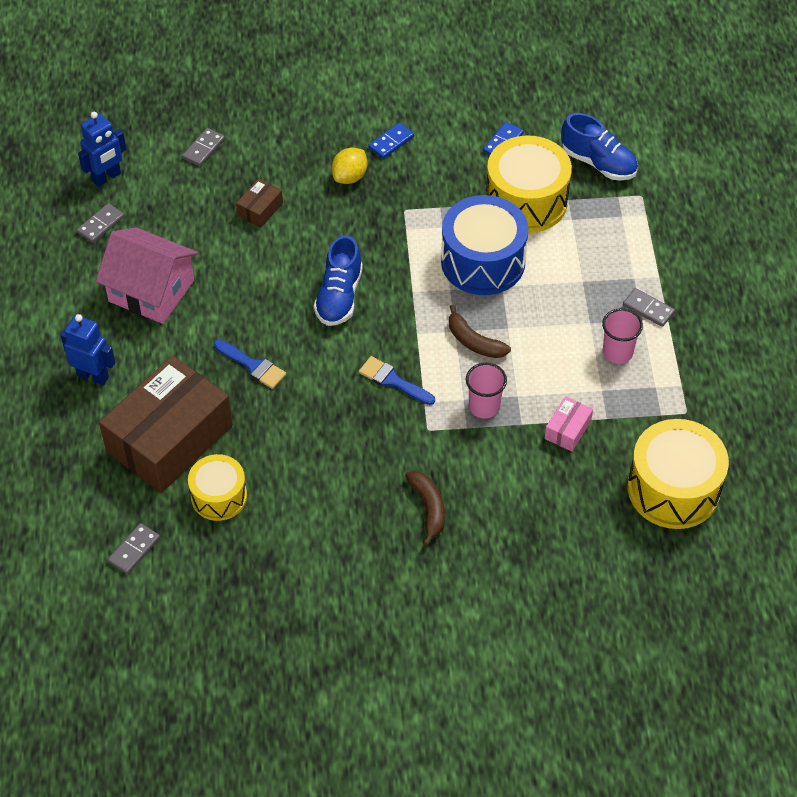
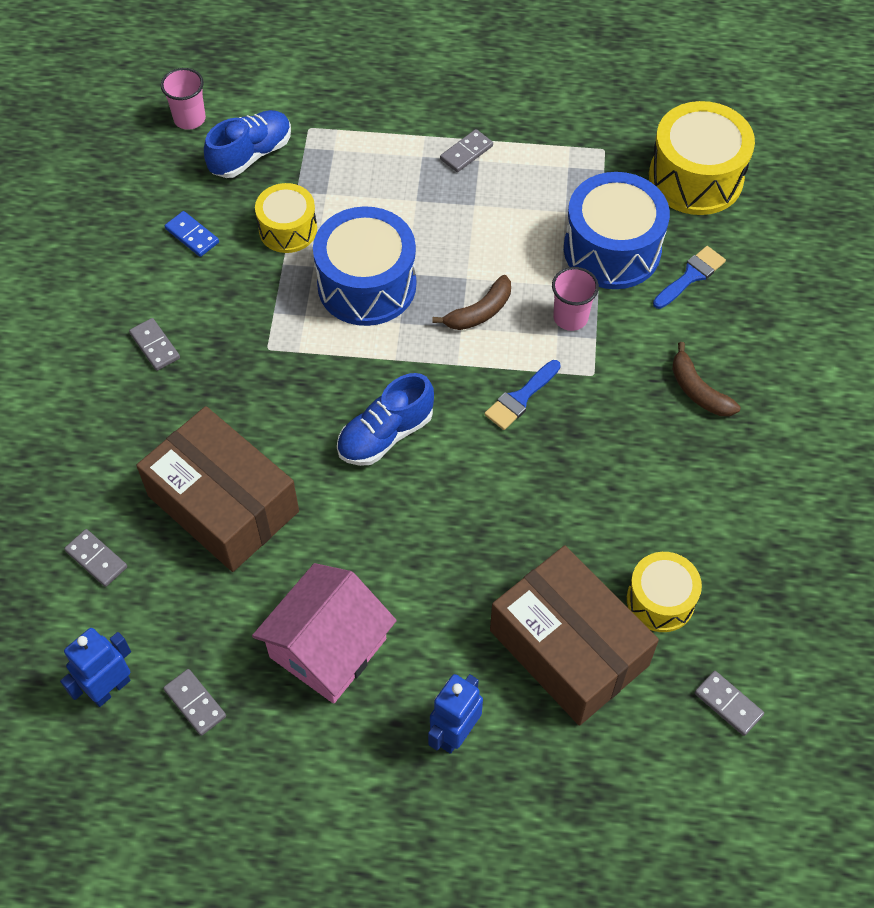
camera: 80 degrees left, 5 degrees up
(107, 177) = (110, 688): blue robot -> blue robot turned 105 degrees counterclockwise
(253, 366) = (473, 541): blue brush -> blue brush (691, 276)
(260, 209) = (223, 503): brown box -> brown box, size x2.44
(339, 296) = (385, 435): blue shoe -> blue shoe turned 120 degrees clockwise
(350, 177) = (198, 397): yellow lemon -> none
(391, 142) = (155, 346): blue domino -> grey domino
(428, 508) = (698, 390): brown banana -> brown banana turned 120 degrees counterclockwise
(526, 201) = (288, 229): yellow drum -> yellow drum, size x0.60
(567, 430) = (612, 249): pink box -> blue drum
(617, 352) = (518, 189): pink cup -> pink cup (189, 119)

